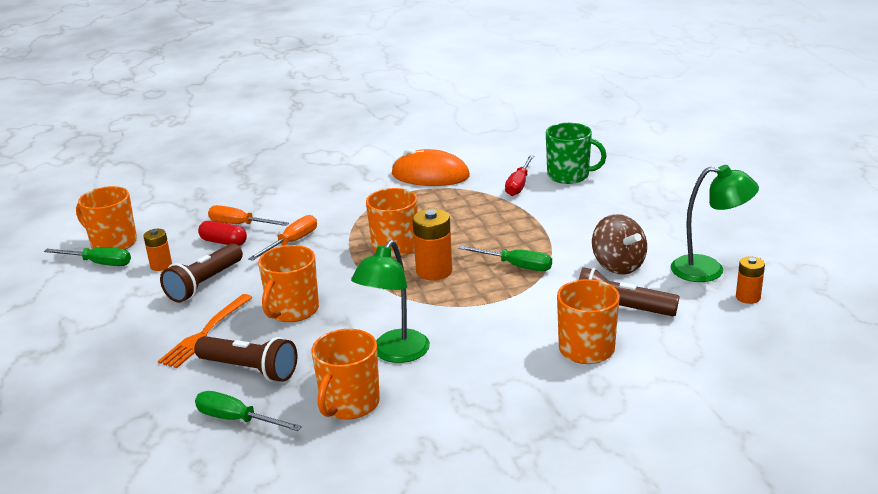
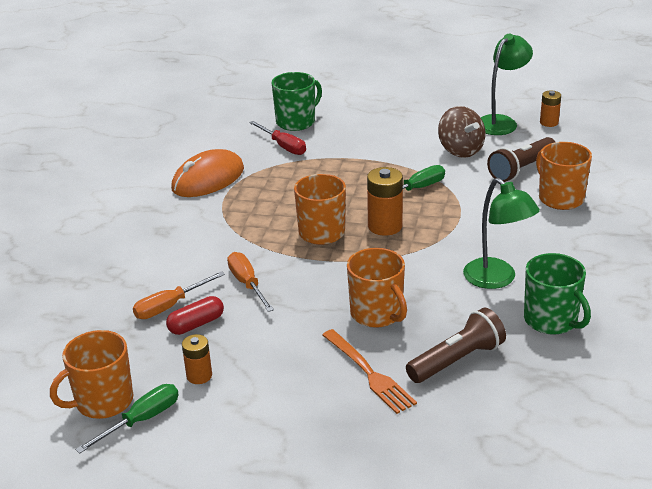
camera: 60 degrees left, 5 degrees up
(204, 284) = (271, 354): brown flashlight -> none
(237, 420) = (531, 384): green screwdriver -> none
(349, 404) = (551, 320): orange mug -> green mug
(618, 265) = (460, 150): brown spinning top -> brown spinning top turned 60 degrees clockwise

